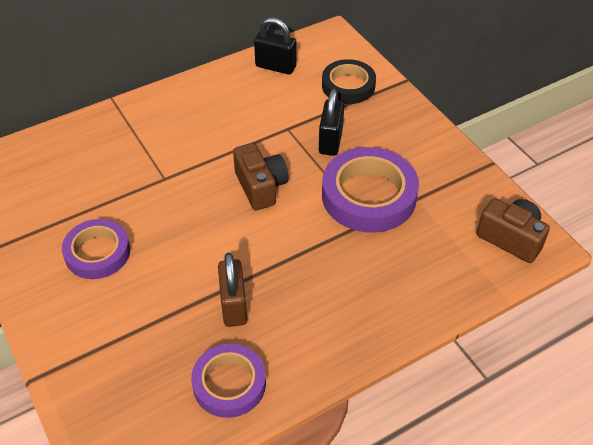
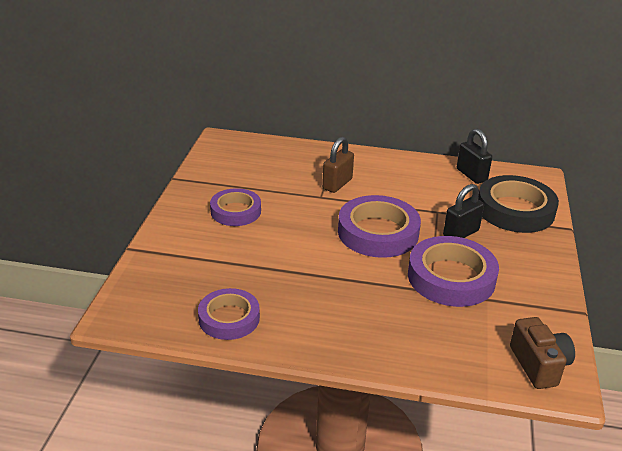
camera: 40 degrees right, 15 degrees down
(234, 306) = (281, 282): brown padlock -> brown padlock (337, 184)
(261, 187) = (378, 232): brown camera -> purple tape
(348, 86) = (515, 210): black tape -> black tape, size x1.56

